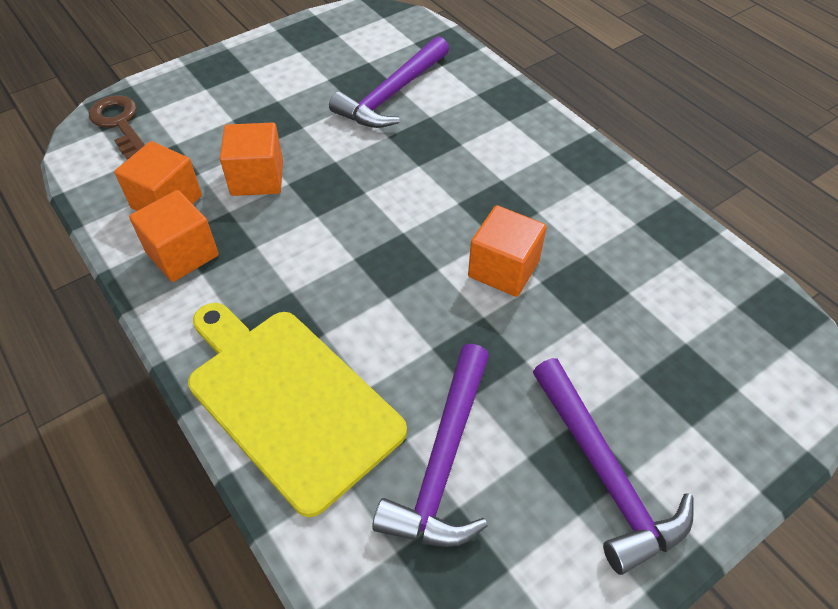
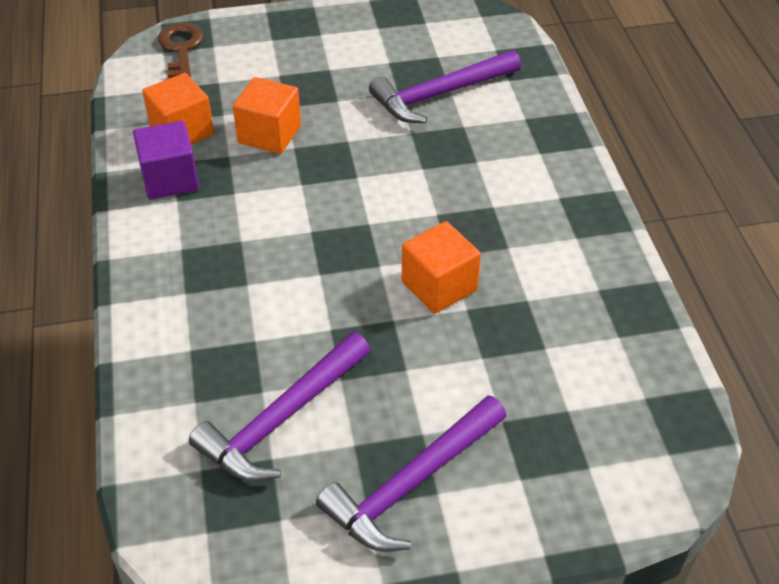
camera: 25 degrees right, 5 degrees down
(182, 254) = (170, 179): orange cube -> purple cube
(289, 400) = (187, 325): yellow cutting board -> none
(604, 474) = (411, 484): purple hammer -> purple hammer turned 45 degrees clockwise

